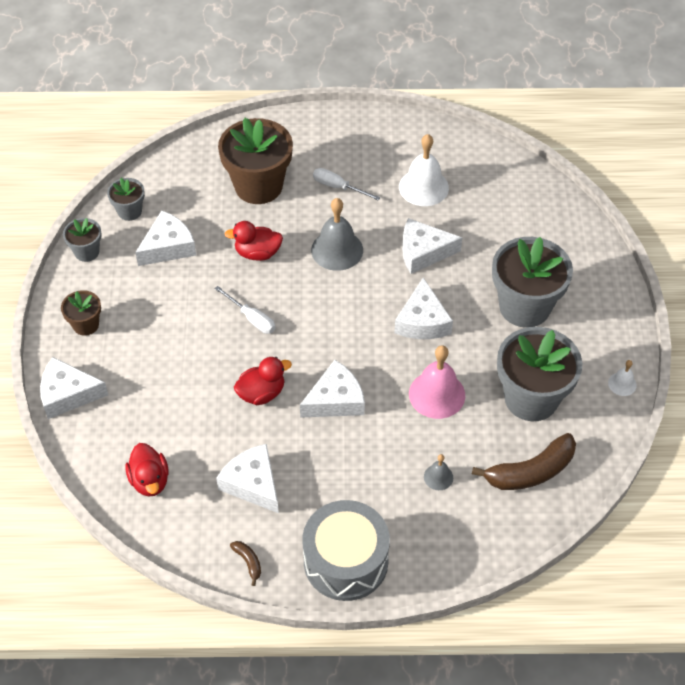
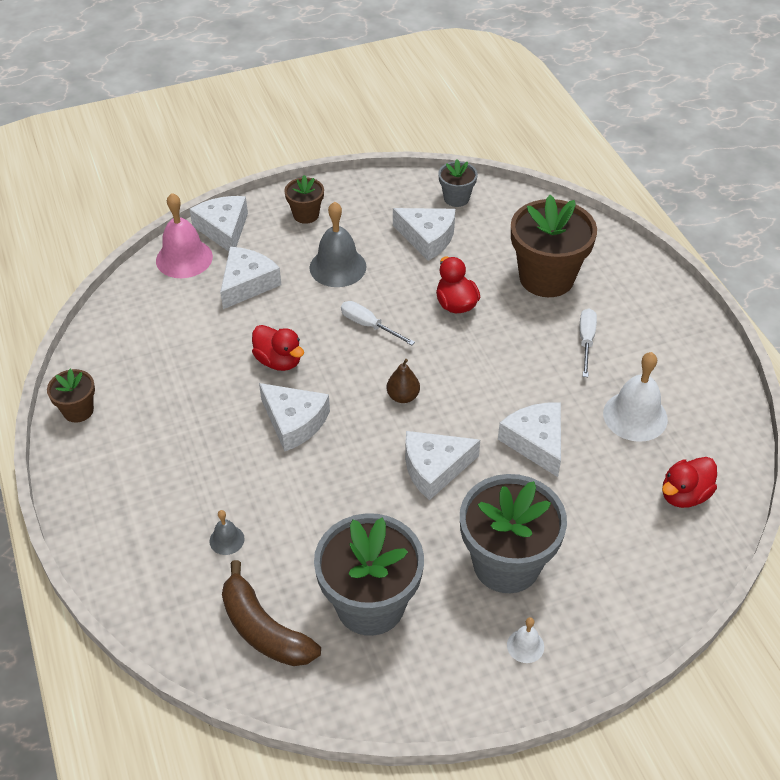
camera: 70 degrees right, 5 degrees down
(87, 252) = (391, 187): grey flower pot -> none
(150, 480) = (148, 312): red duck -> red duck (684, 495)
(248, 562) = (78, 410): brown banana -> brown flower pot
(251, 318) = (369, 325): white screwdriver -> white screwdriver turned 105 degrees clockwise
(252, 484) = (168, 387): white cheese -> white cheese (247, 283)
(337, 250) = (496, 366): grey bell -> grey bell (338, 267)
(341, 319) = (403, 396): none -> brown pear
(345, 561) = (98, 487): grey drum -> none
(437, 394) = (337, 509): pink bell -> pink bell (184, 258)
(622, 384) = (435, 702): white bell -> white bell (525, 646)

